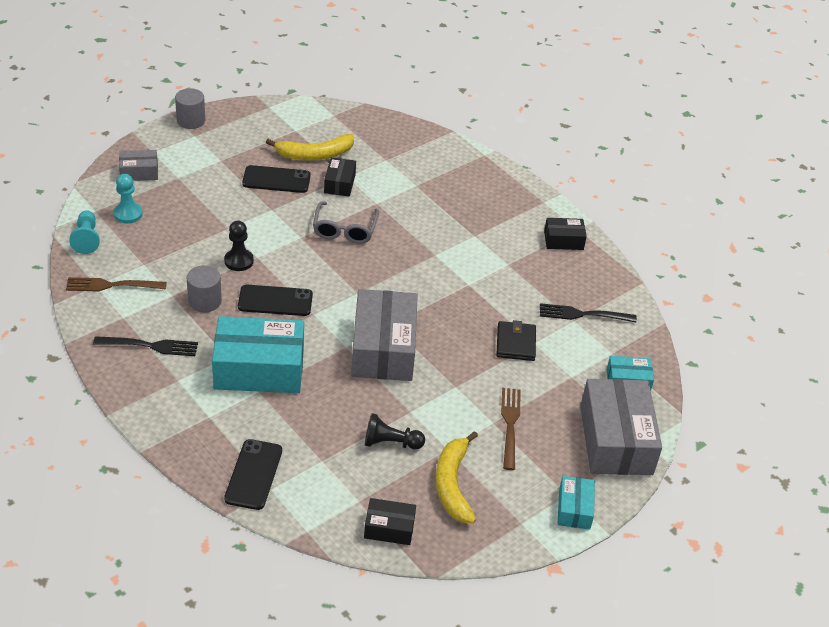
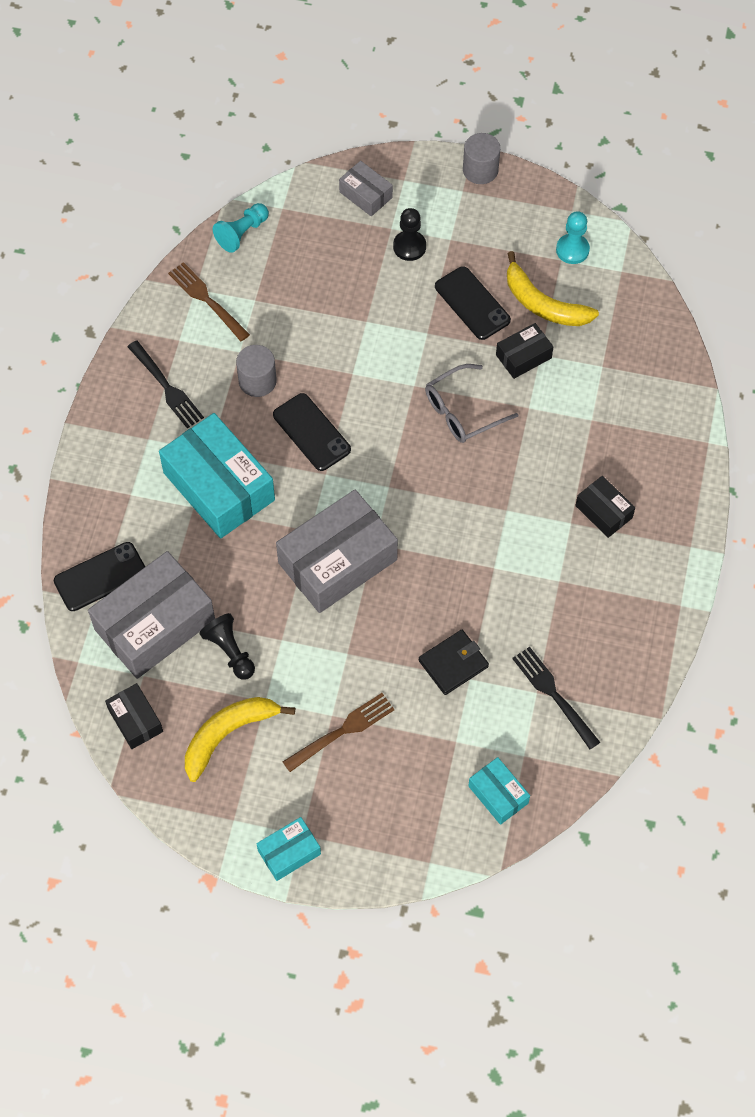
camera: 55 degrees right, 20 degrees up
(128, 214) = (304, 234): turquoise pawn -> turquoise pawn (572, 250)
(239, 261) = (332, 364): black pawn -> black pawn (409, 246)
(563, 240) = (648, 605): black box -> black box (603, 512)
(616, 440) = (408, 833): grey box -> grey box (155, 624)

